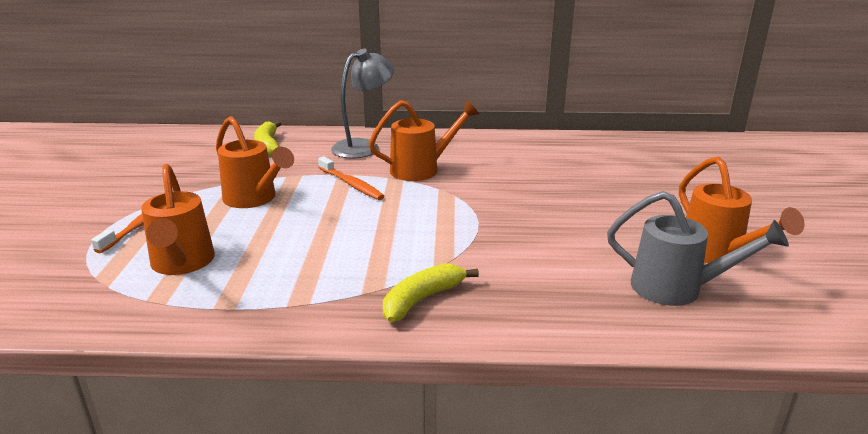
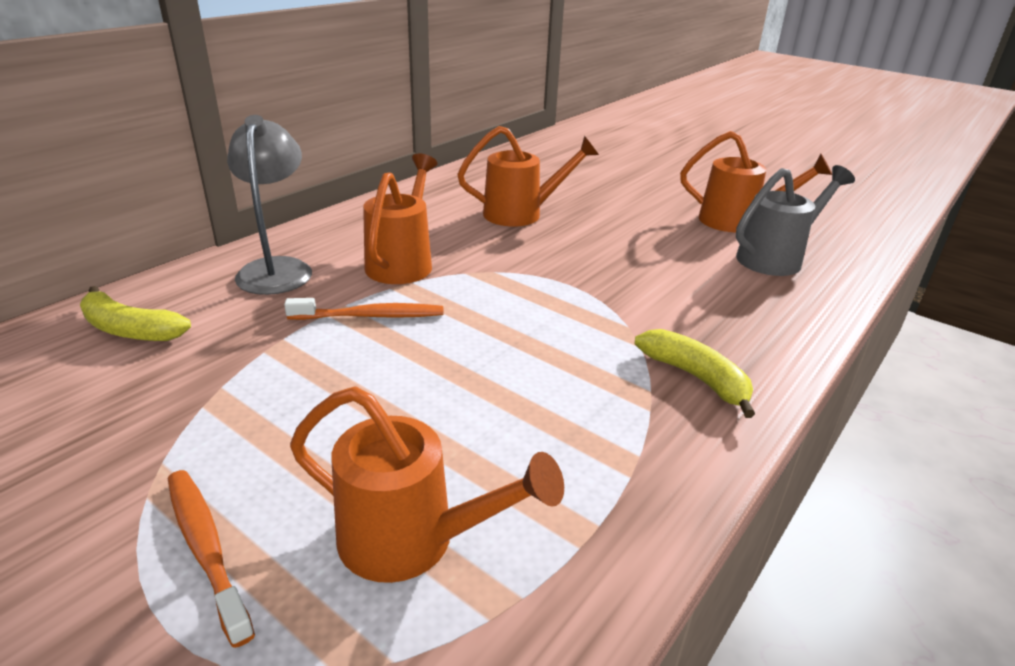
camera: 55 degrees left, 5 degrees up
(254, 199) = (294, 402): orange watering can -> orange watering can (521, 214)
(421, 299) = (695, 377): yellow banana -> yellow banana turned 150 degrees clockwise

